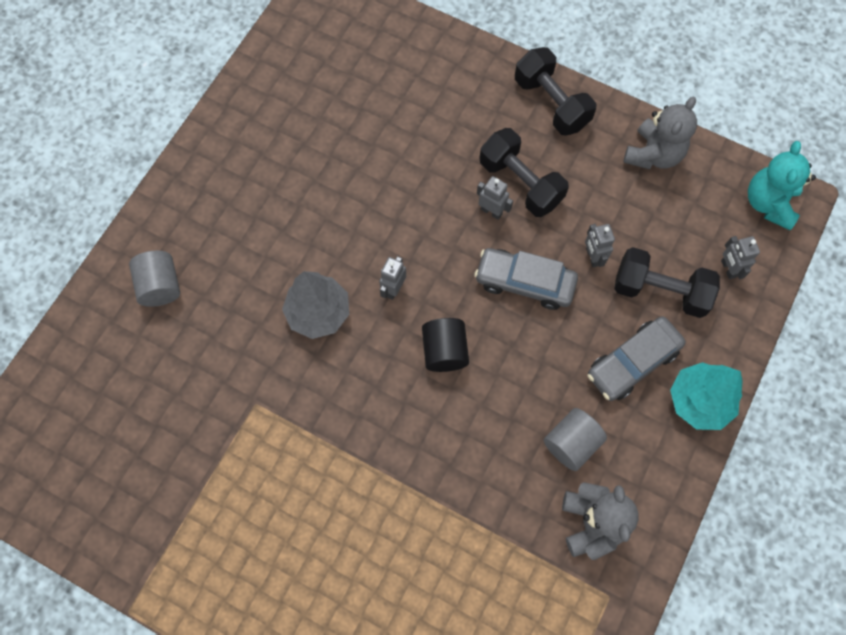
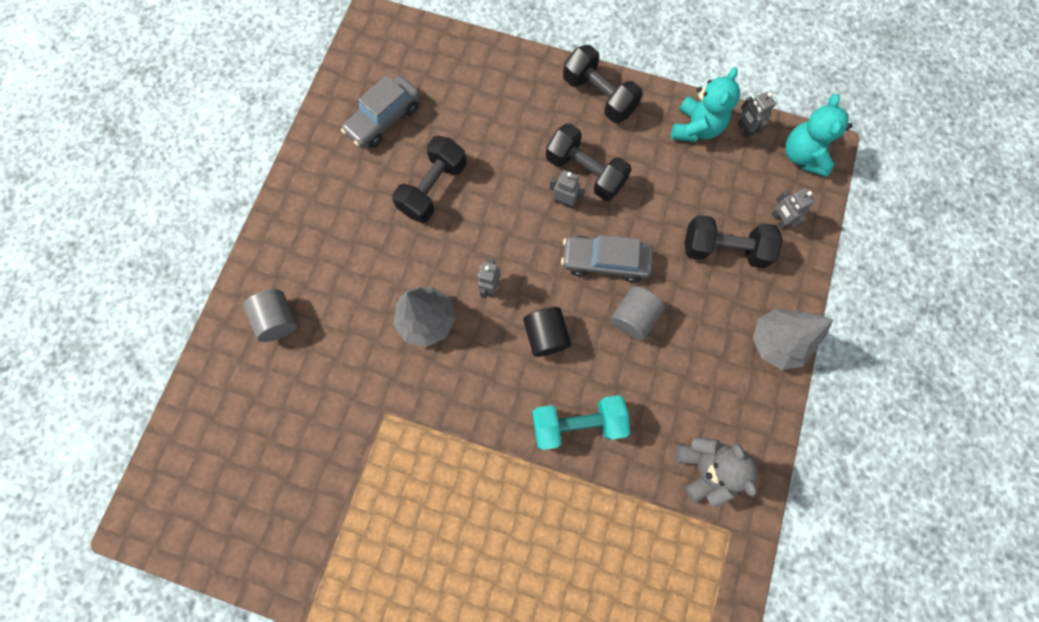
camera: 10 degrees left, 5 degrees up
(351, 174) = (433, 188): none -> black dumbbell
(461, 450) = (577, 423): none -> turquoise dumbbell
(571, 443) = (672, 399): grey cylinder -> grey cylinder (633, 317)
(592, 257) = (660, 228): grey robot -> grey robot (744, 129)
(632, 362) = (712, 317): grey car -> grey car (384, 119)
(653, 154) = (695, 128): grey teddy bear -> turquoise teddy bear
(699, 401) = (775, 342): turquoise tree -> grey tree

